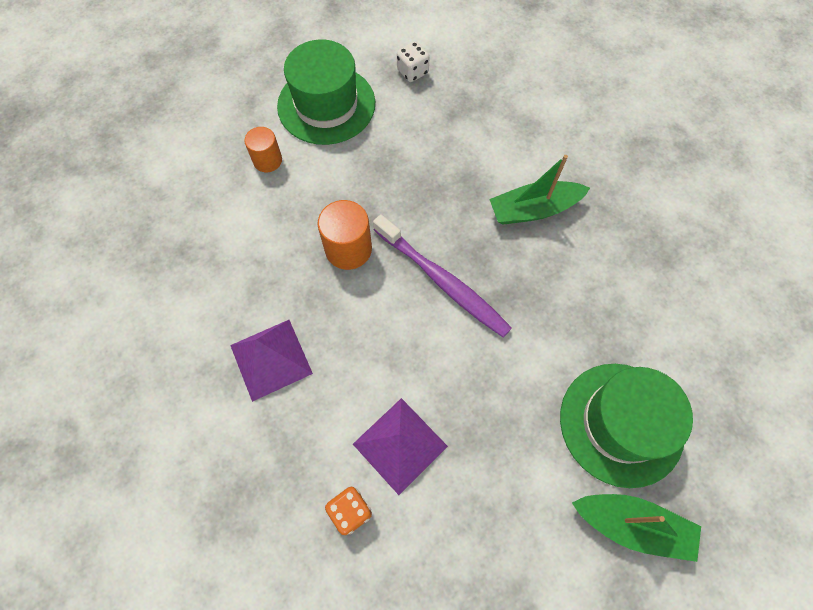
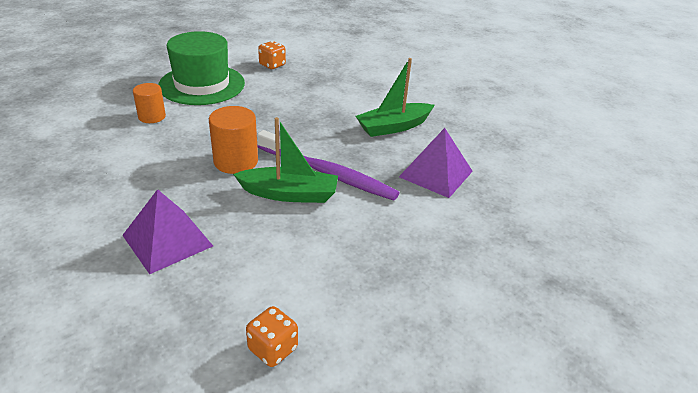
camera: 15 degrees left, 30 degrees down
(400, 445) = (315, 288): purple pyramid -> purple pyramid (436, 174)
(412, 72) = (272, 65): white dice -> orange dice
(621, 423) = (521, 246): green hat -> none
(632, 525) = (564, 316): green boat -> green boat (289, 194)

